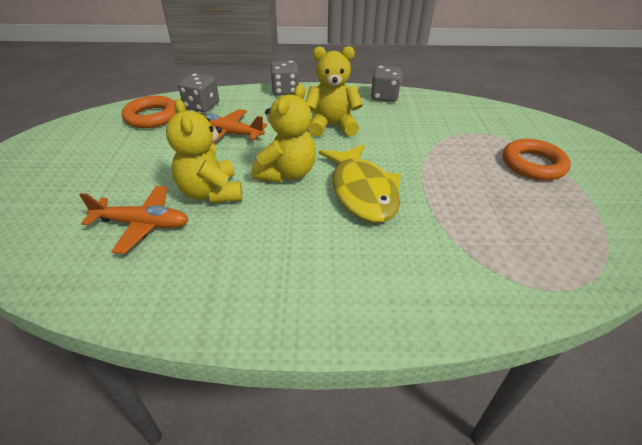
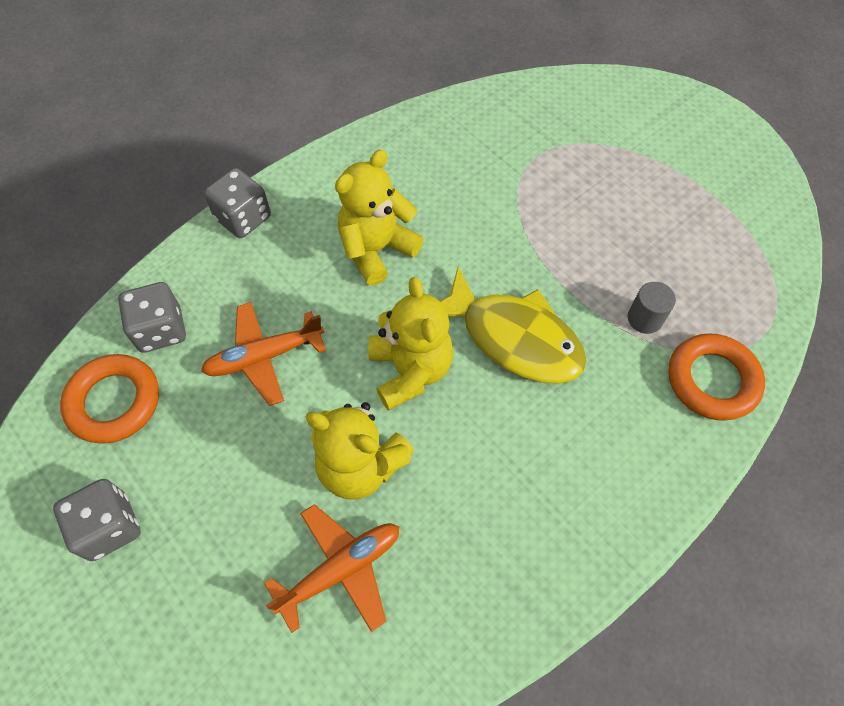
camera: 40 degrees left, 20 degrees up
(384, 97) = (384, 147): grey dice -> grey dice (109, 527)
(464, 229) = (644, 319): none -> grey cylinder
(533, 164) = (632, 172): orange ring -> orange ring (712, 380)

